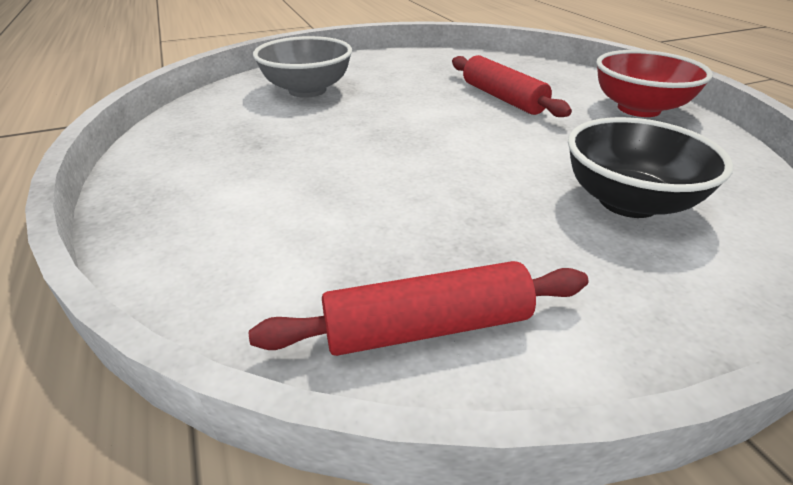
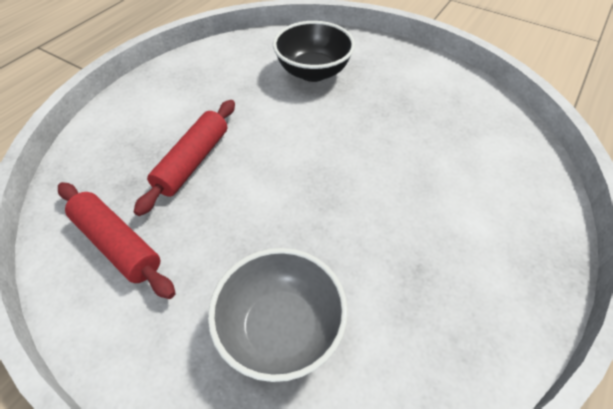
camera: 125 degrees left, 15 degrees up
(427, 327) = (463, 99): red rolling pin -> red rolling pin (117, 244)
(638, 109) = (168, 89): red bowl -> none

